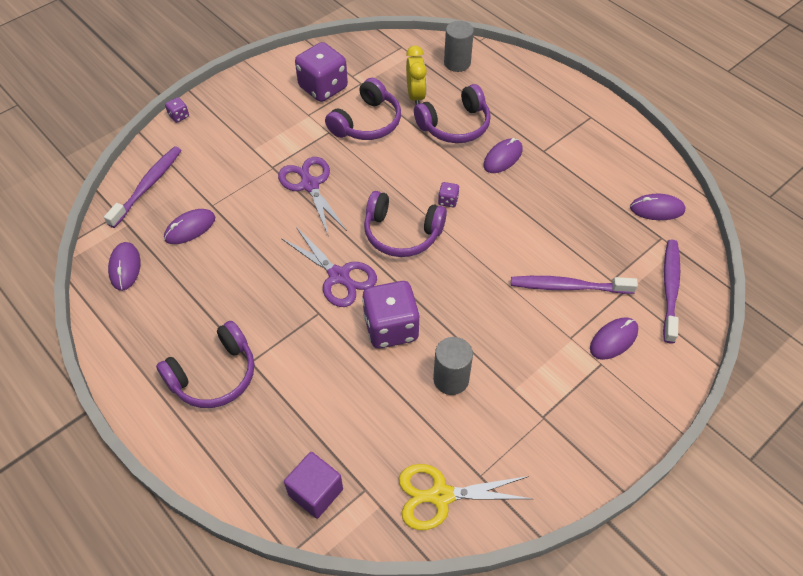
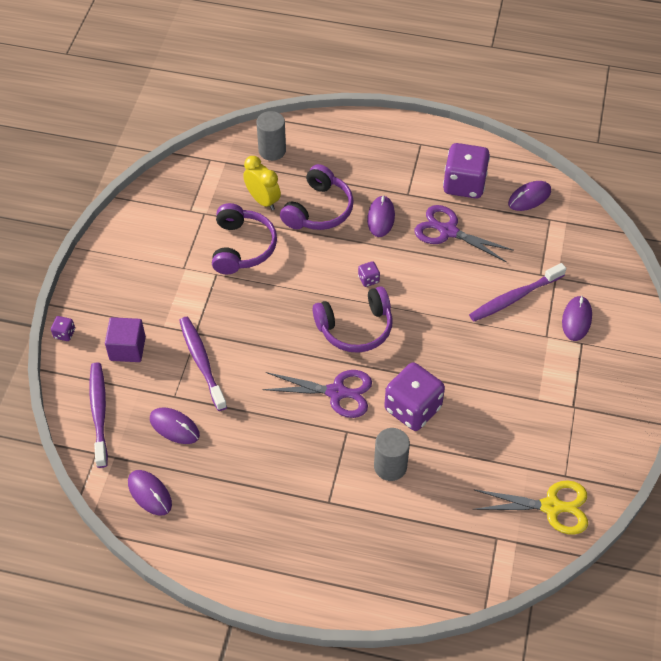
camera: 35 degrees left, 0 degrees up
(190, 228) = (174, 427): purple mouse -> purple mouse turned 75 degrees counterclockwise
(214, 375) = (310, 530): purple headphones -> none
(310, 185) = (243, 330): purple scissors -> purple scissors (448, 231)
(315, 492) = (464, 563): purple cube -> purple cube (127, 348)
(323, 87) = (174, 235): purple dice -> purple dice (464, 184)
(441, 495) = (551, 507): yellow scissors -> yellow scissors turned 135 degrees counterclockwise
(451, 379) = (489, 420): grey cylinder -> grey cylinder (390, 466)
(670, 289) = (585, 257): purple toothbrush -> purple toothbrush (201, 362)

